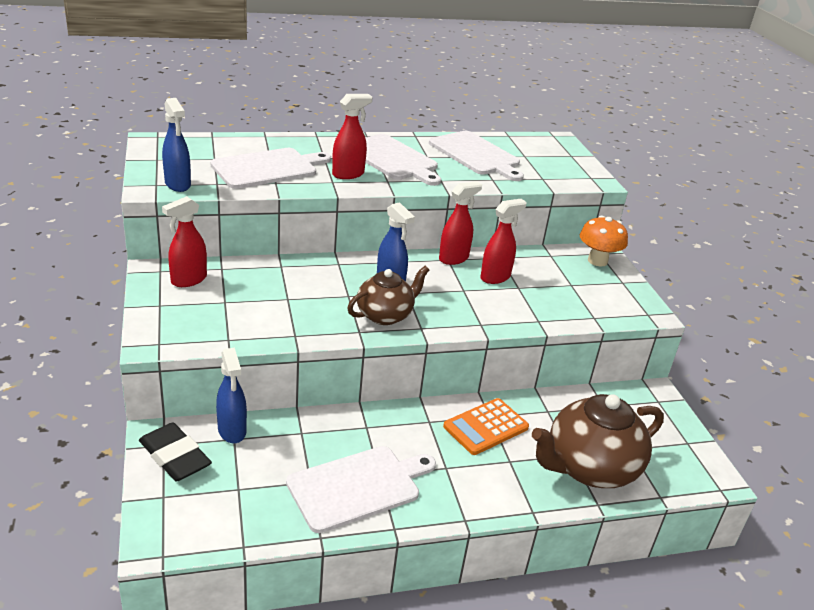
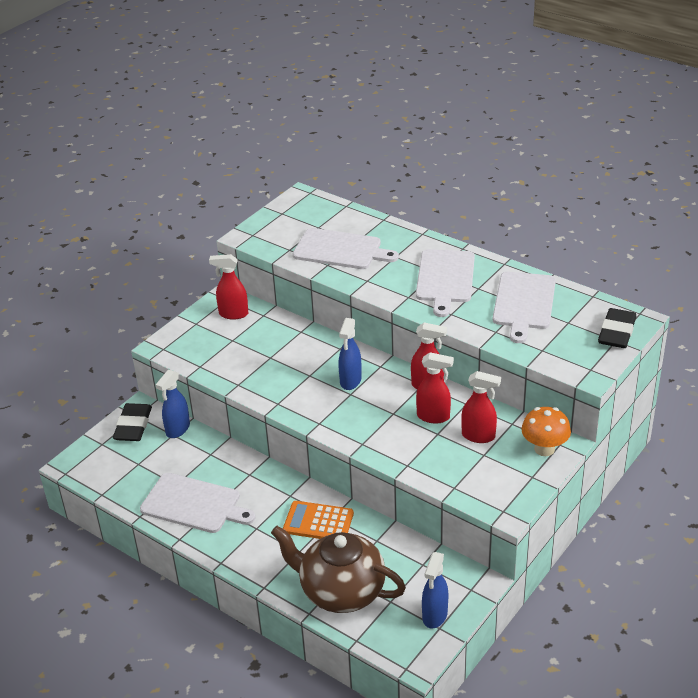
camera: 55 degrees right, 5 degrees up
(178, 184) = (264, 240): blue spray bottle -> blue spray bottle (434, 616)
(348, 174) = (389, 278): red spray bottle -> red spray bottle (478, 436)
(385, 315) = (310, 401): brown teapot -> none
(563, 150) = (617, 332): none -> black eraser

